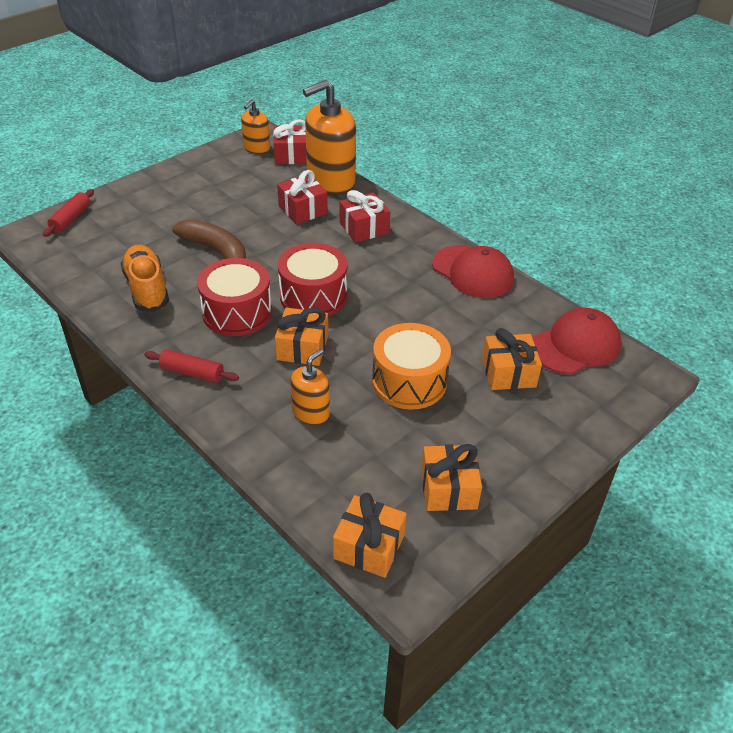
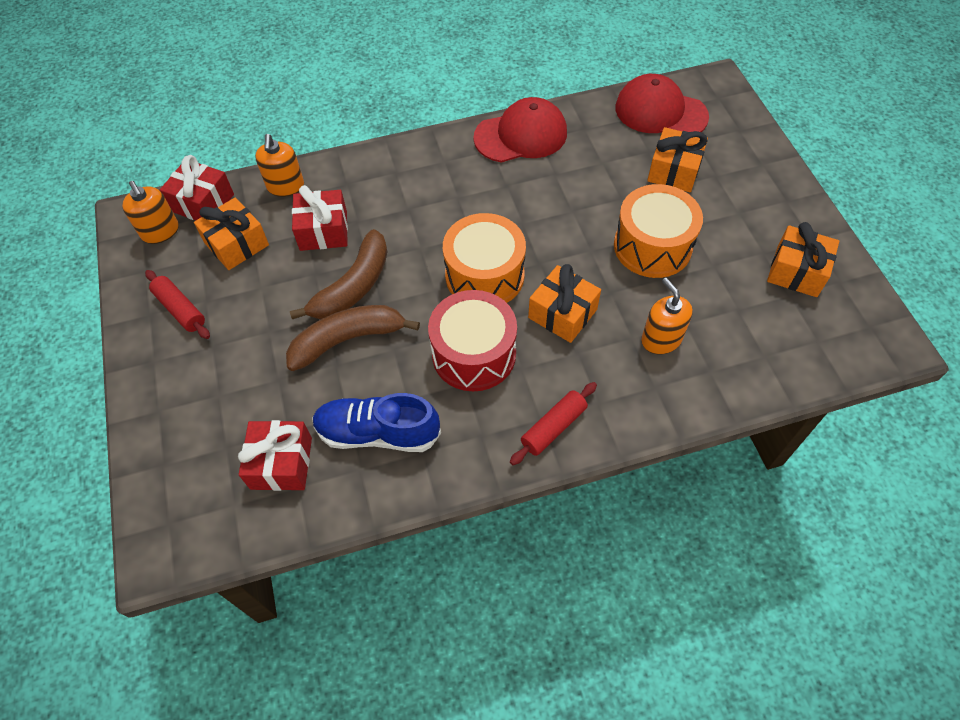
camera: 60 degrees left, 15 degrees up
(71, 219) = (166, 486): red rolling pin -> red rolling pin (180, 309)
(147, 289) = (378, 433): orange shoe -> blue shoe
(263, 238) = (353, 286): none -> brown banana
(313, 296) = (484, 275): red drum -> orange drum
(330, 181) = (285, 186): orange soap dispenser -> orange soap dispenser, size x0.52
(364, 228) = (394, 190): red gift -> red gift (281, 463)
(369, 546) = (843, 354): orange gift -> orange gift (237, 244)
(575, 345) = (660, 112): red cap -> red cap turned 60 degrees counterclockwise

